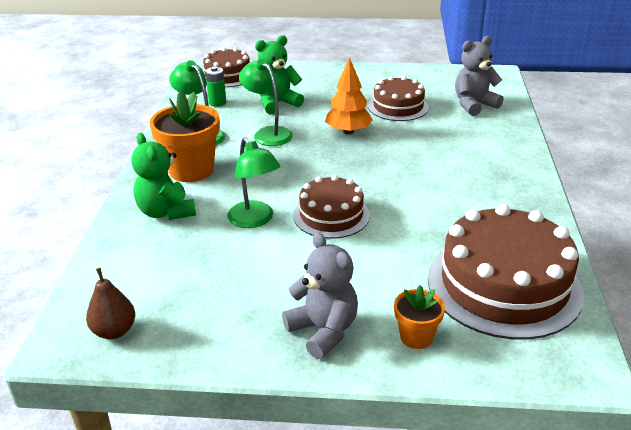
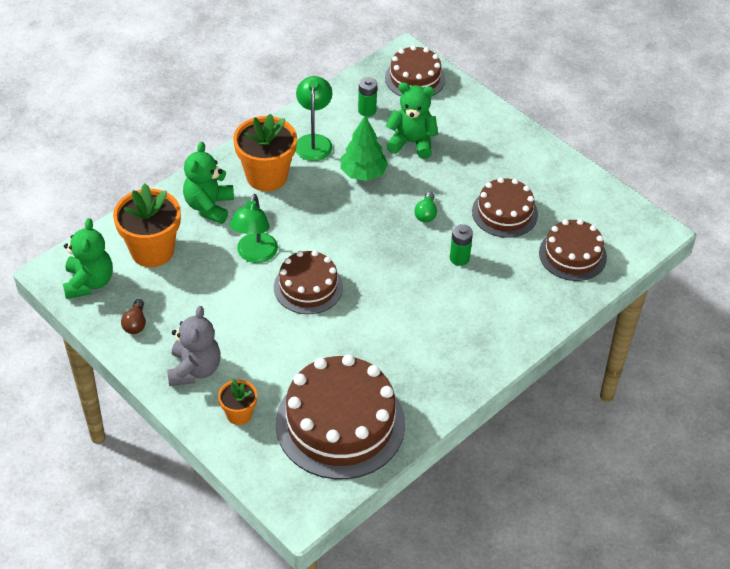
camera: 40 degrees right, 15 degrees up
(114, 331) = (89, 282): brown pear -> green teddy bear
(152, 269) = (152, 251): none -> orange flower pot
(211, 333) = (135, 323): none -> brown light bulb
(268, 133) = (363, 173): green lamp -> green tree
(348, 132) = (426, 214): orange tree -> green light bulb
(411, 141) = (459, 258): none -> green battery
(474, 105) = (572, 255): grey teddy bear -> brown cake

